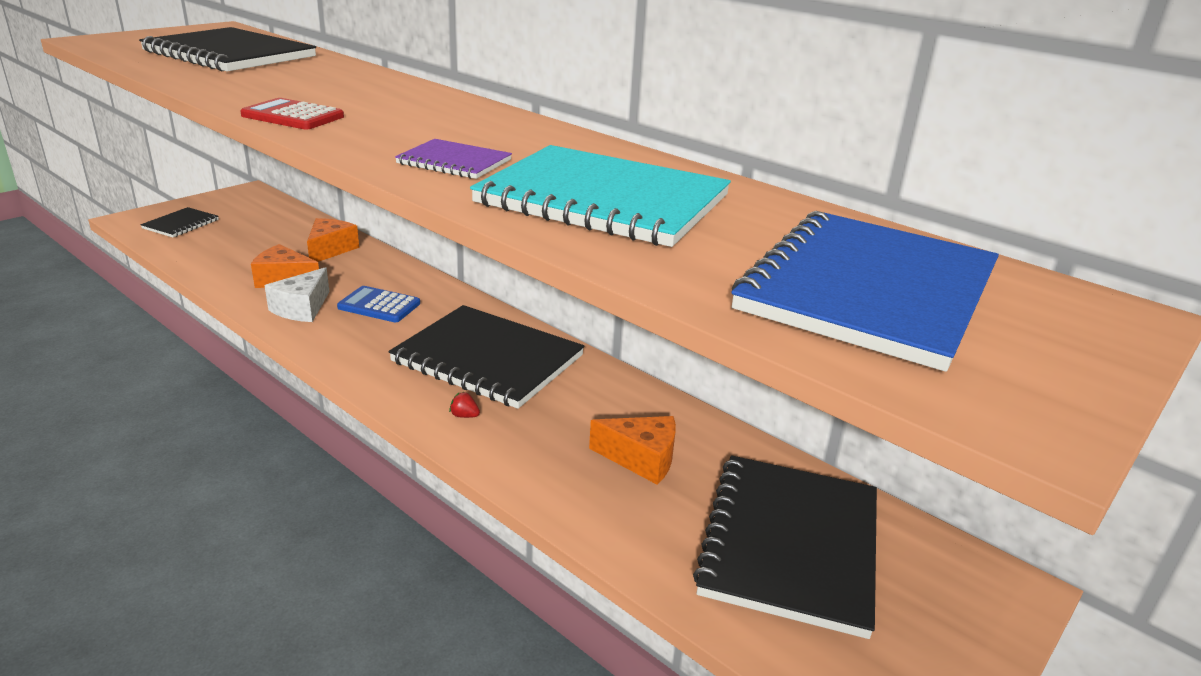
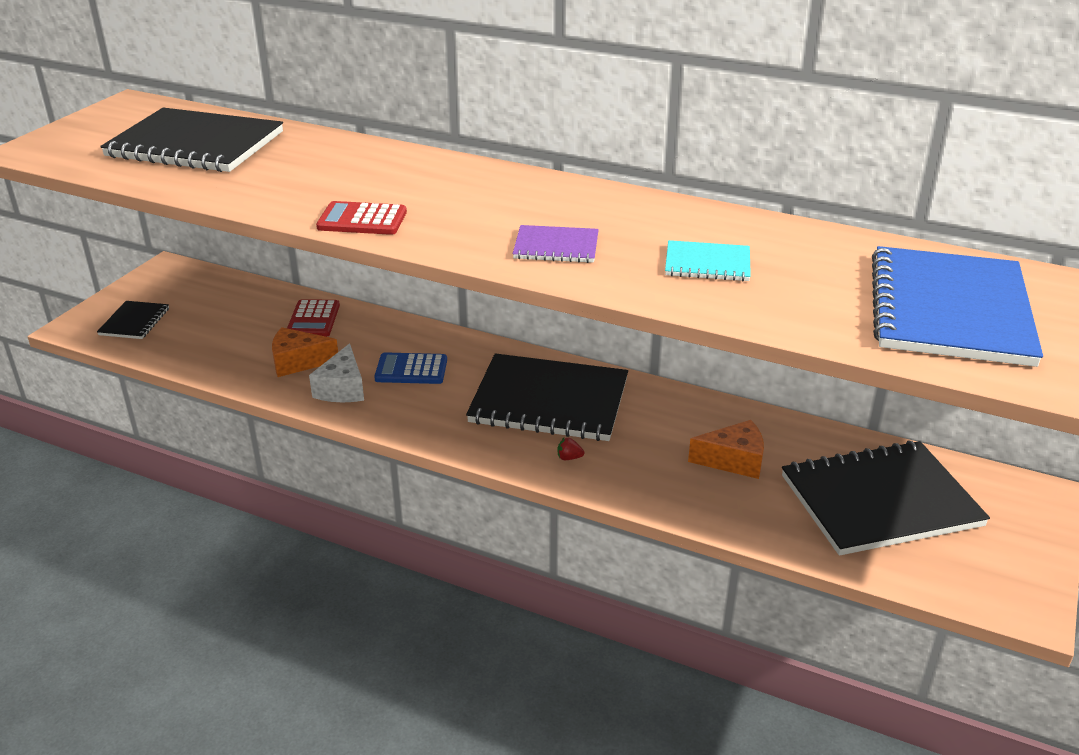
camera: 15 degrees left, 5 degrees up
(330, 250) = (313, 319): orange cheese -> red calculator
(603, 200) = (707, 264): turquoise notebook -> turquoise notebook, size x0.48
(790, 544) = (880, 501): black notebook -> black notebook turned 75 degrees clockwise

